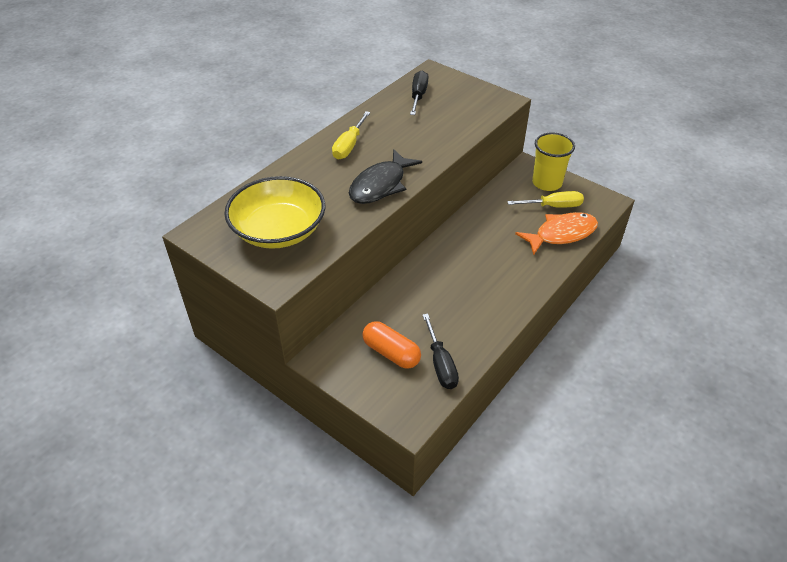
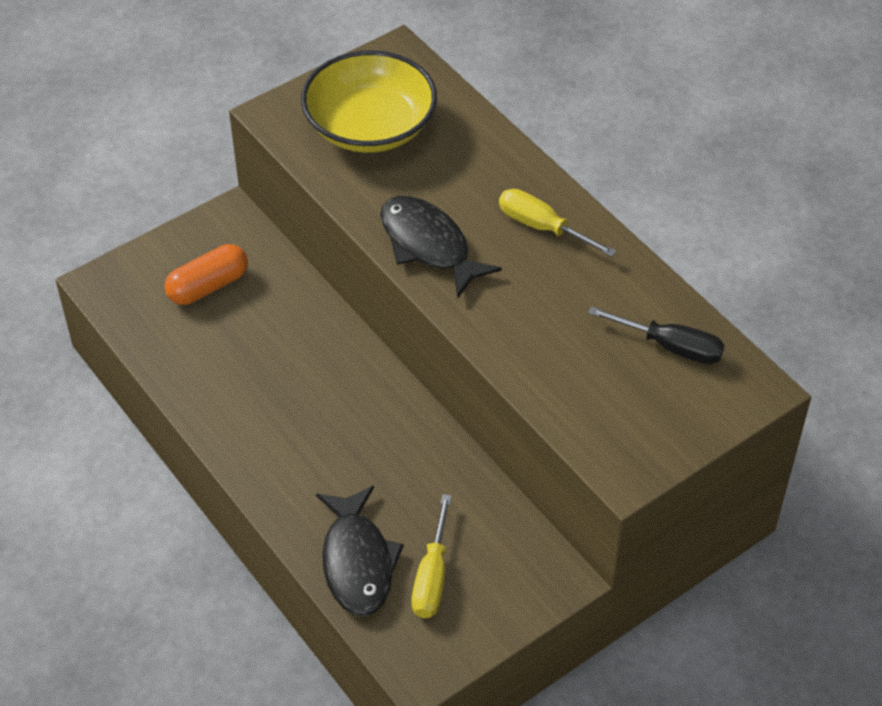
camera: 105 degrees right, 5 degrees up
(440, 363) = (168, 332): black screwdriver -> none
(547, 183) = (500, 591): yellow cup -> none
(561, 234) = (357, 562): orange fish -> black fish

